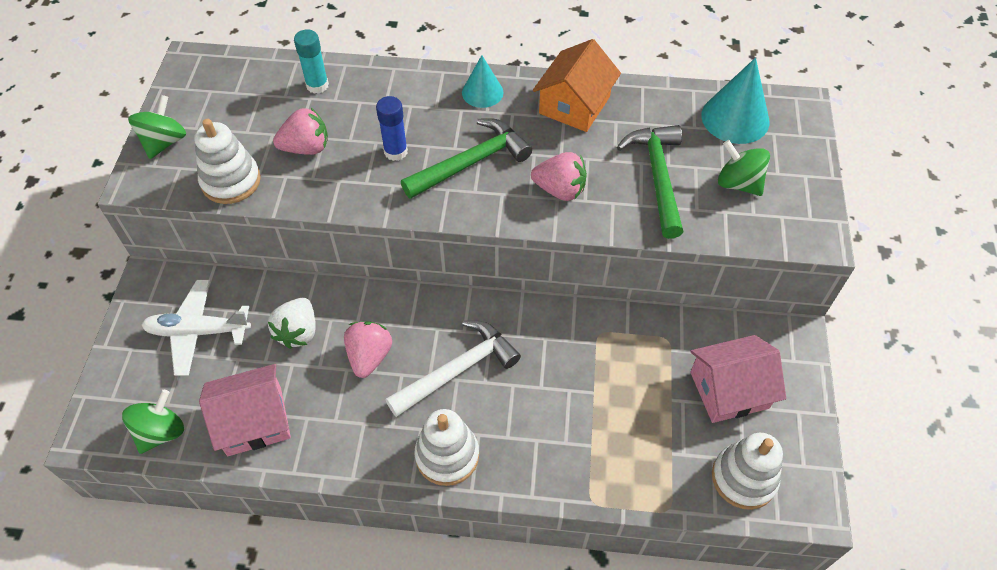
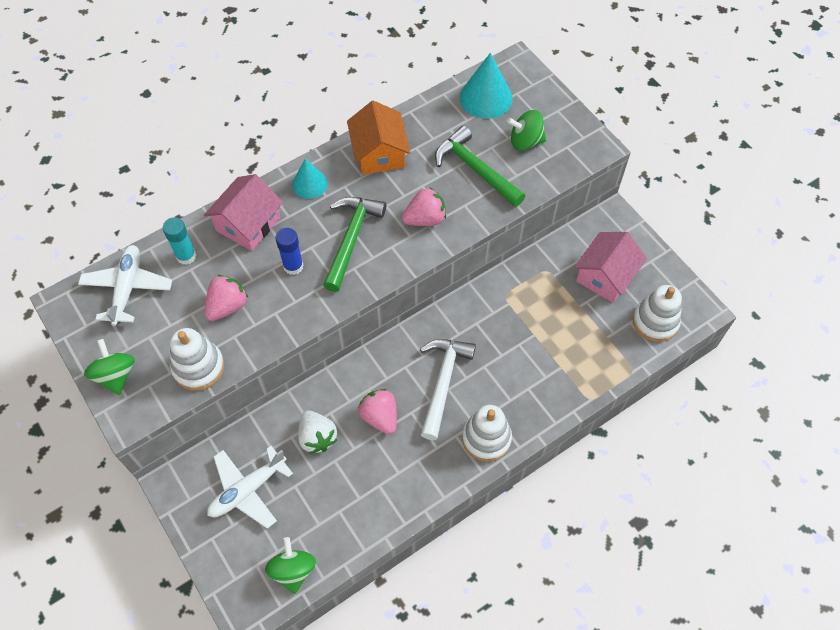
camera: 40 degrees left, 5 degrees up
(246, 81) = (127, 288): none -> white plane
(254, 421) = (347, 514): pink house -> pink house (248, 224)

